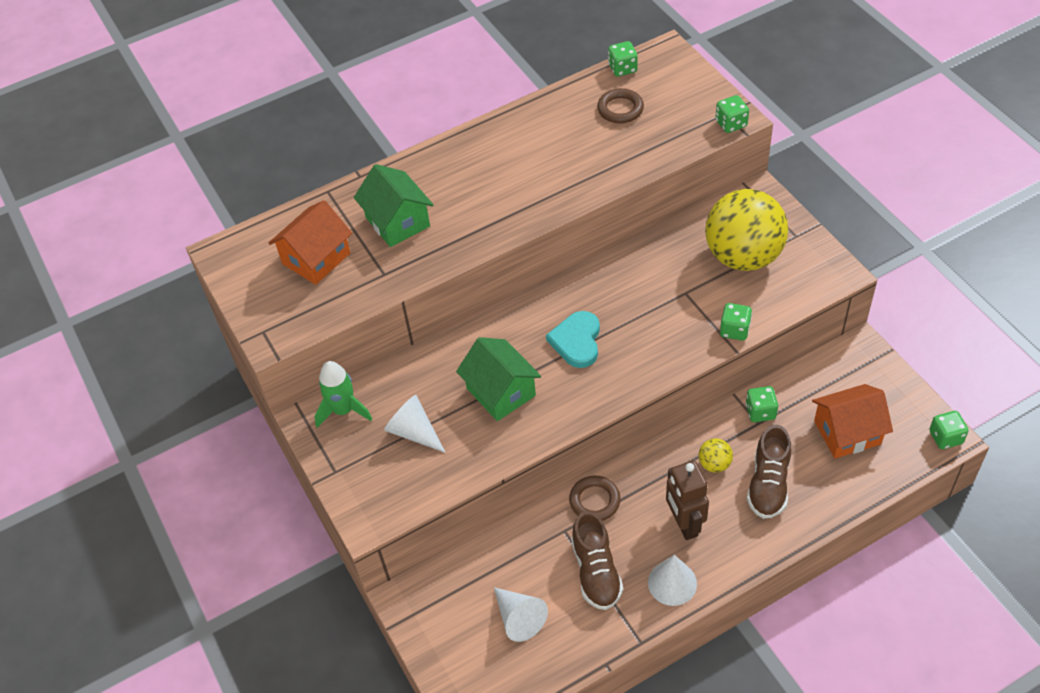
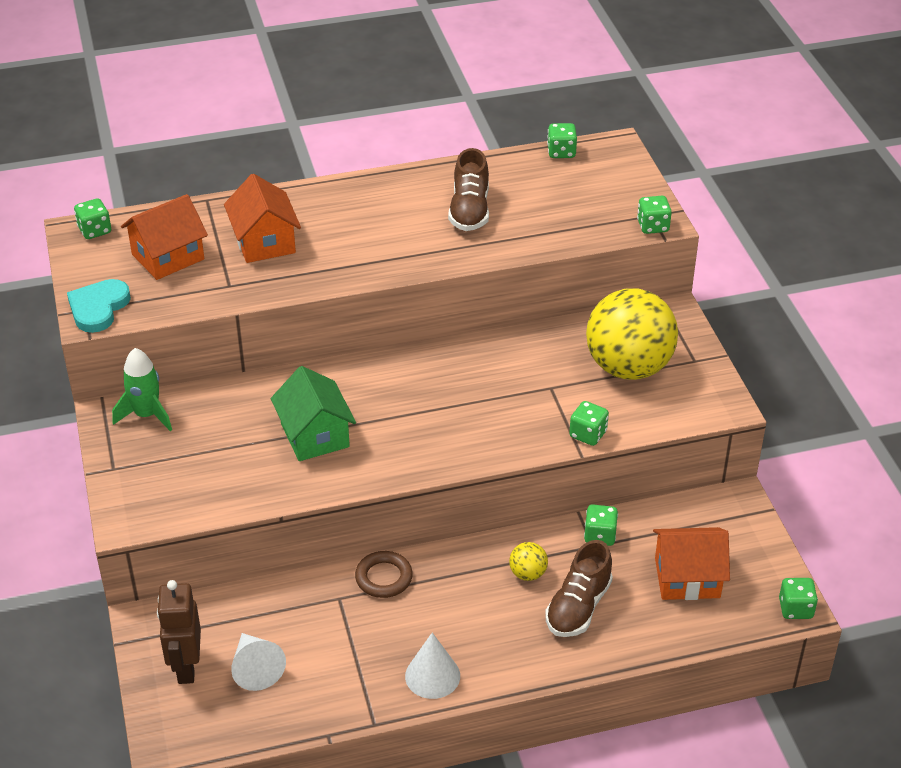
camera: 10 degrees right, 10 degrees down
(238, 247) = (95, 230): none -> green dice
(397, 222) = (264, 242): green house -> orange house
(414, 431) = (209, 451): white cone -> none
(577, 341) = (415, 407): turquoise heart -> turquoise heart (98, 308)
(596, 572) = (356, 645): brown shoe -> brown shoe (469, 211)
(620, 109) = (541, 188): brown ring -> none
(684, 524) = (470, 623): brown robot -> brown robot (186, 667)

